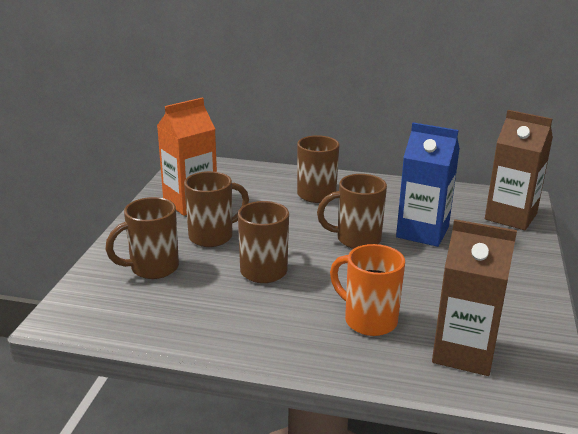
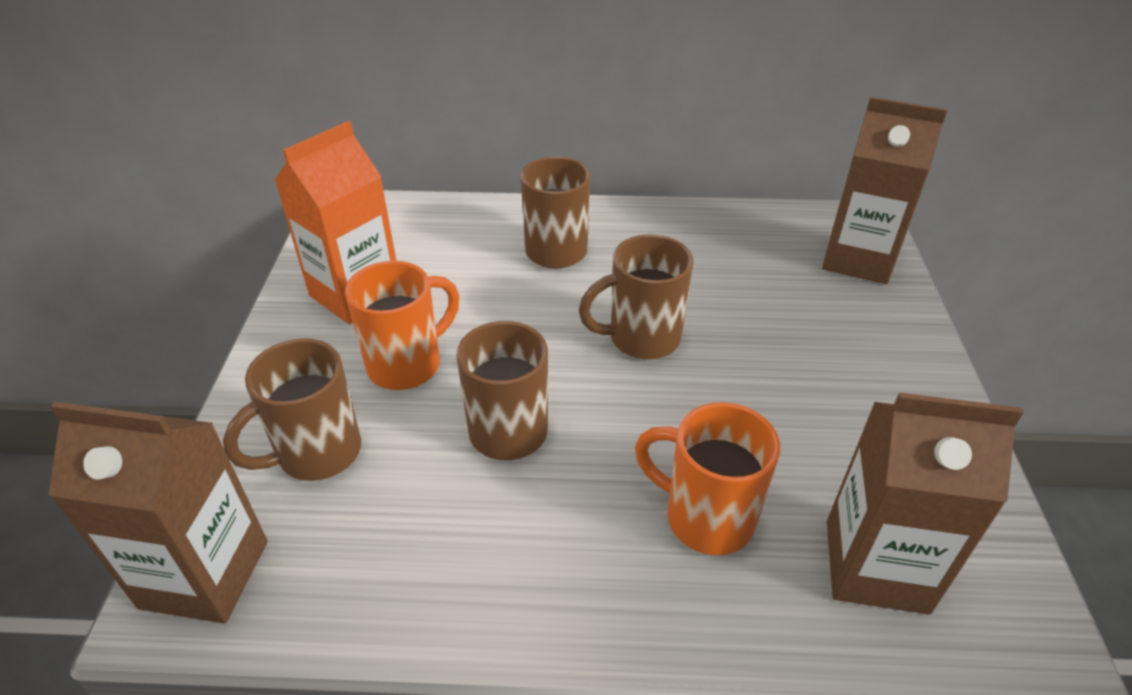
camera: 10 degrees left, 15 degrees up
(83, 309) = (205, 574): none -> brown carton
(212, 236) = (407, 365): brown mug -> orange mug
(422, 232) = (738, 309): blue carton -> none

